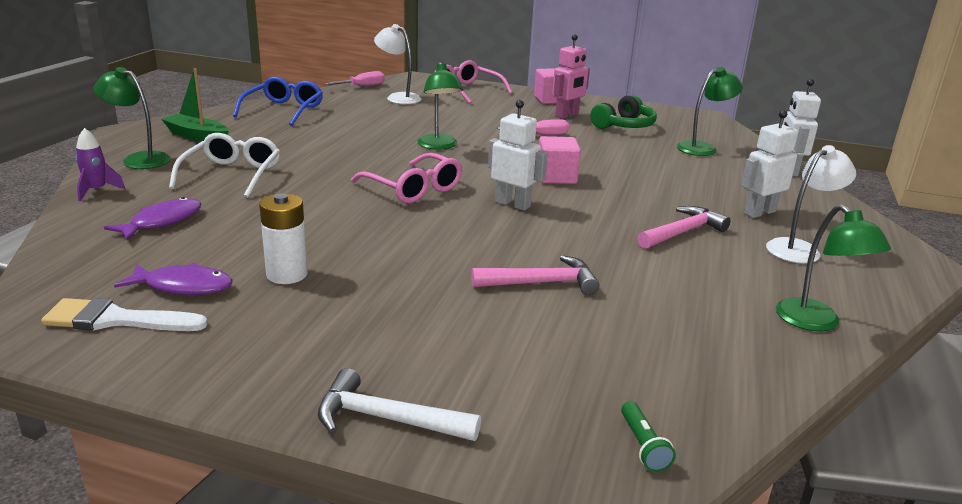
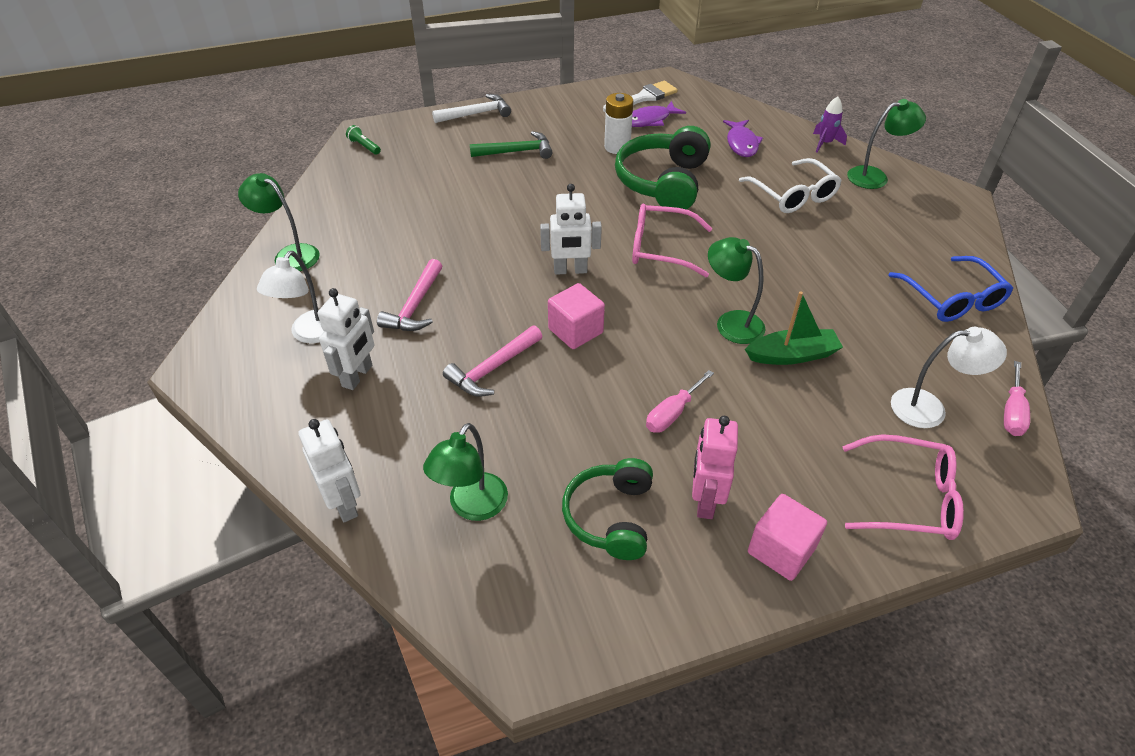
camera: 145 degrees right, 20 degrees up
(197, 136) = (909, 219): green boat -> green boat (792, 355)
(313, 224) = (663, 182): none -> green headphones
(413, 324) = (517, 151): none -> green hammer
(541, 283) = (478, 206): pink hammer -> pink hammer (493, 369)

